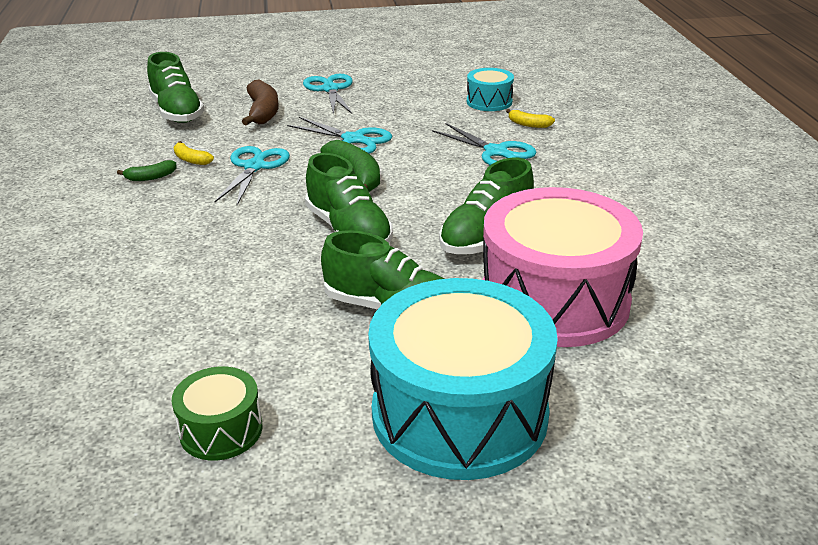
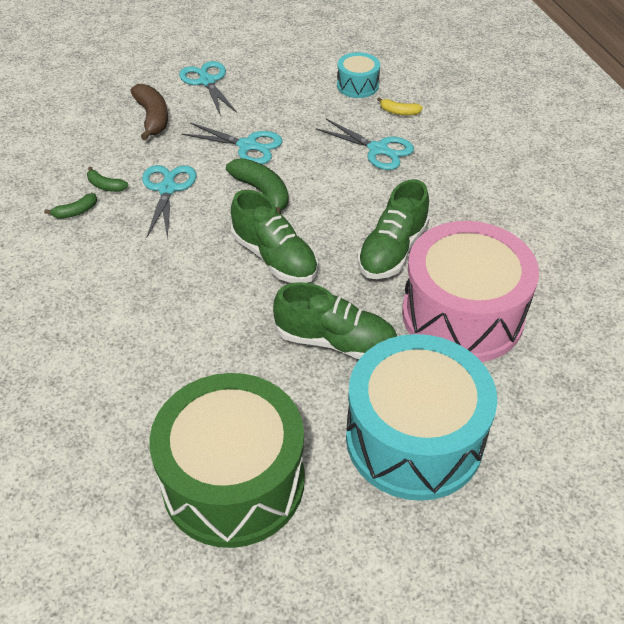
camera: 10 degrees left, 15 degrees up
(177, 112) = (70, 124): green shoe -> none
(191, 160) = (106, 186): yellow banana -> green banana
(221, 430) = (233, 480): green drum -> green drum, size x2.19

